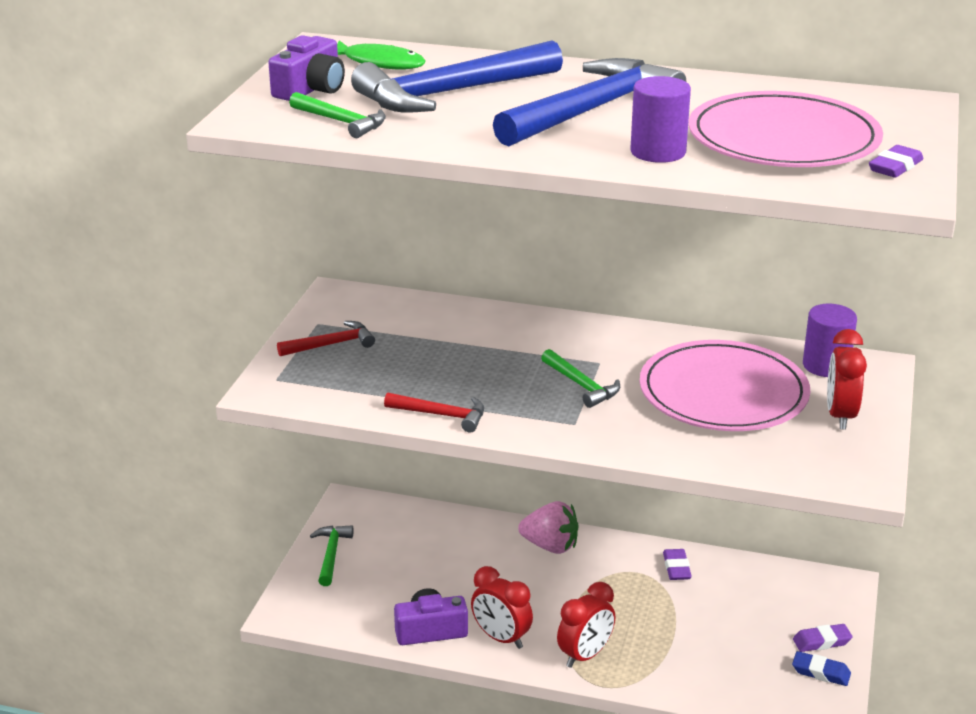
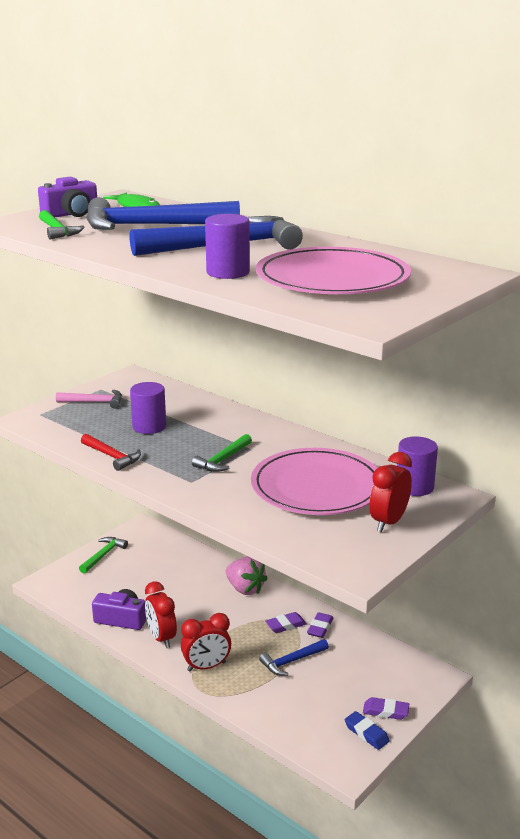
camera: 25 degrees right, 5 degrees down
(331, 344) = (94, 402): red hammer -> pink hammer
(443, 363) = (149, 427): none -> purple cylinder
(581, 385) = (223, 460): green hammer -> green hammer turned 45 degrees clockwise
(677, 618) = (291, 661): none -> blue hammer
(895, 167) = (389, 306): purple eraser -> purple eraser (285, 625)

